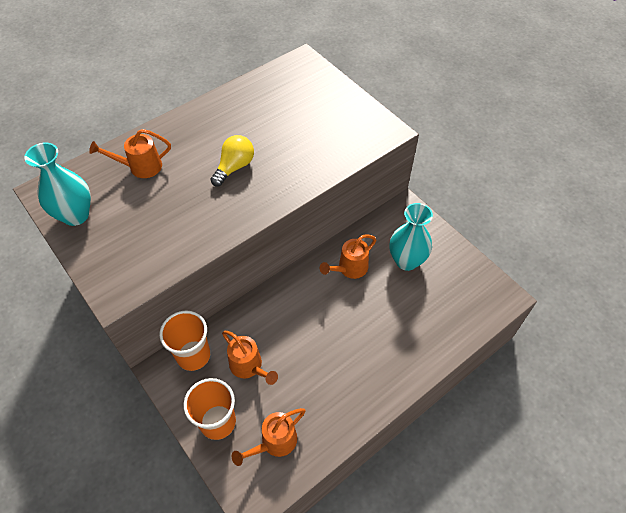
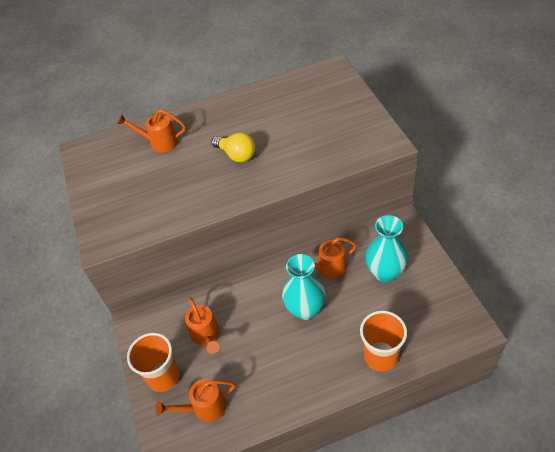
camera: 25 degrees right, 5 degrees down
(75, 215) = (96, 173): turquoise vase -> turquoise vase (305, 309)
(193, 355) = (164, 314): orange cup -> orange cup (381, 356)
(234, 167) = (236, 155): yellow light bulb -> yellow light bulb turned 75 degrees clockwise

